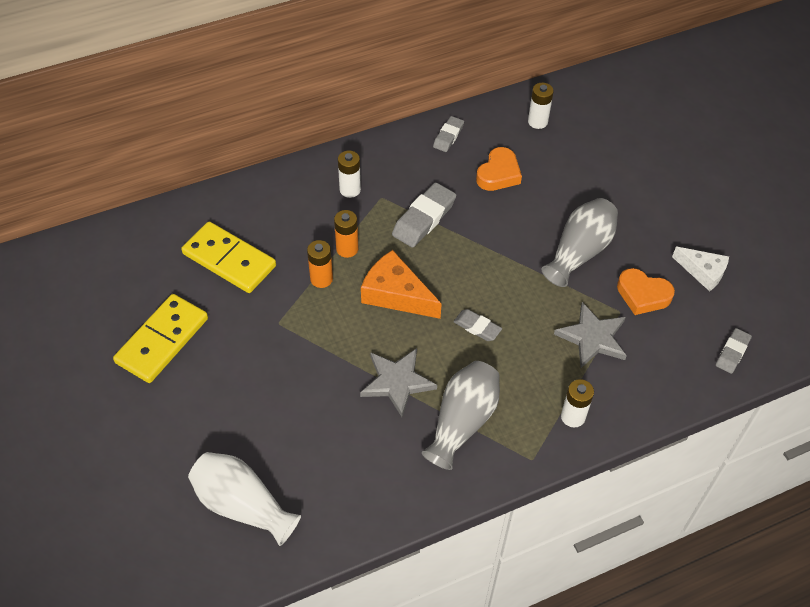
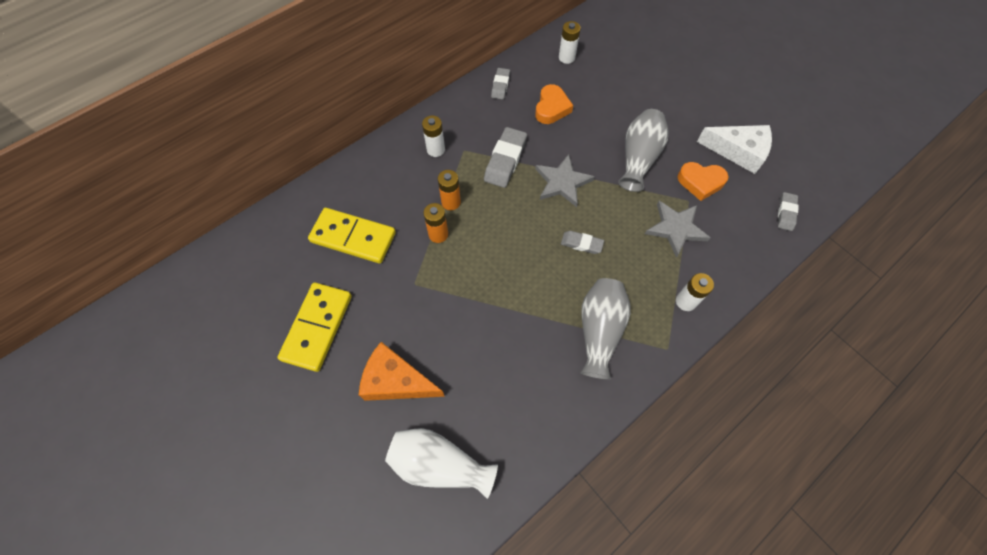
camera: 15 degrees left, 10 degrees up
(396, 294) = (505, 232): orange cheese -> orange cheese (396, 381)
(397, 382) = (533, 310): grey star -> grey star (562, 182)
(703, 272) = (738, 151): white cheese -> white cheese, size x1.50

